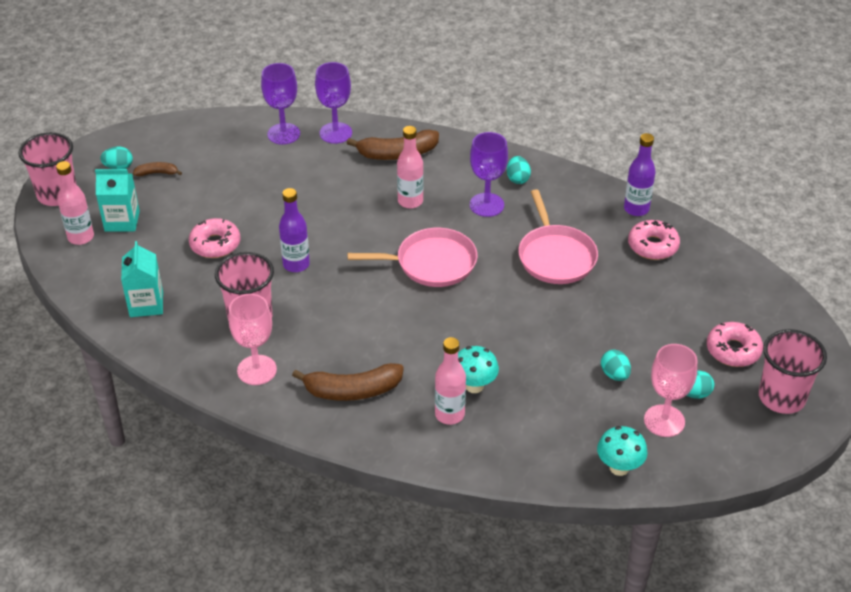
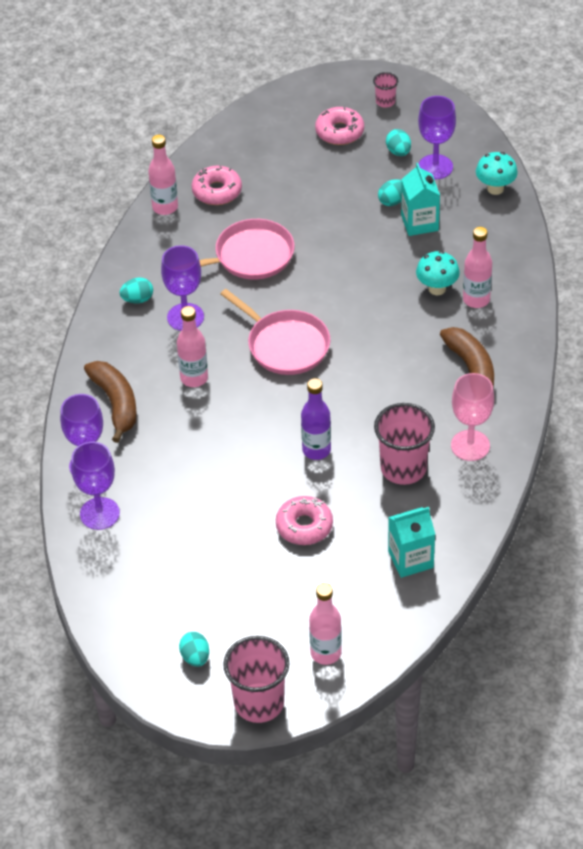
camera: 100 degrees left, 5 degrees up
(122, 221) = (289, 623): turquoise carton -> turquoise carton (419, 222)
(157, 173) = (197, 615): brown banana -> none
(431, 263) = (285, 345): pink pan -> pink pan turned 150 degrees clockwise
(636, 209) = (165, 207): purple bottle -> pink bottle
(664, 421) = (435, 167): pink goblet -> purple goblet
(781, 397) = (385, 102): pink cup -> pink cup, size x0.49

